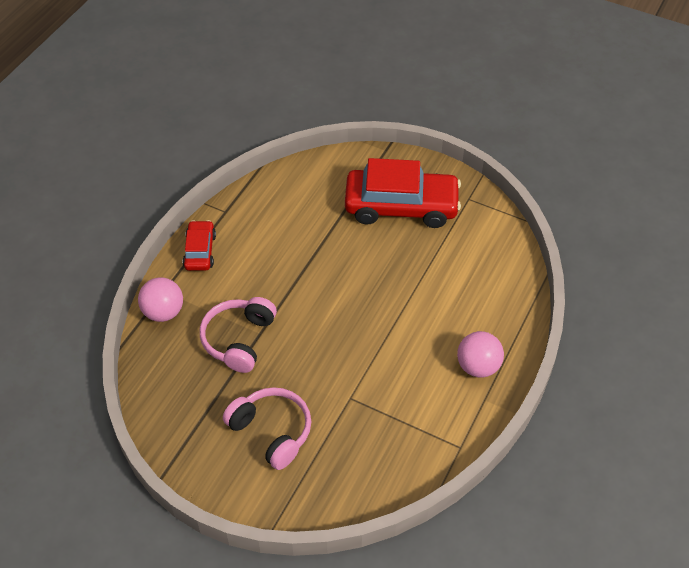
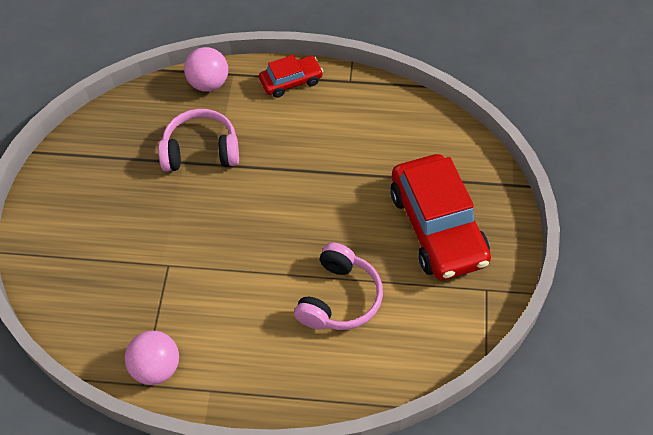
camera: 70 degrees right, 5 degrees up
(272, 431) = (108, 215): pink headphones -> pink headphones (340, 298)
(478, 366) = (250, 371): pink ball -> pink ball (156, 368)

